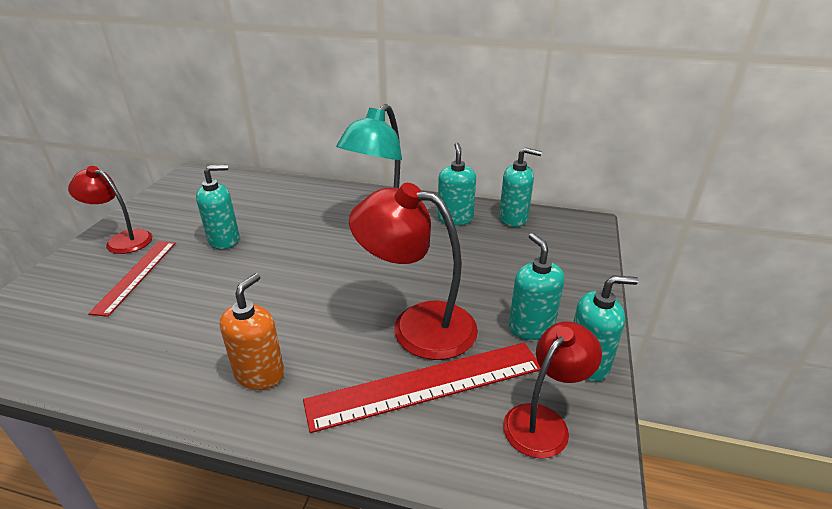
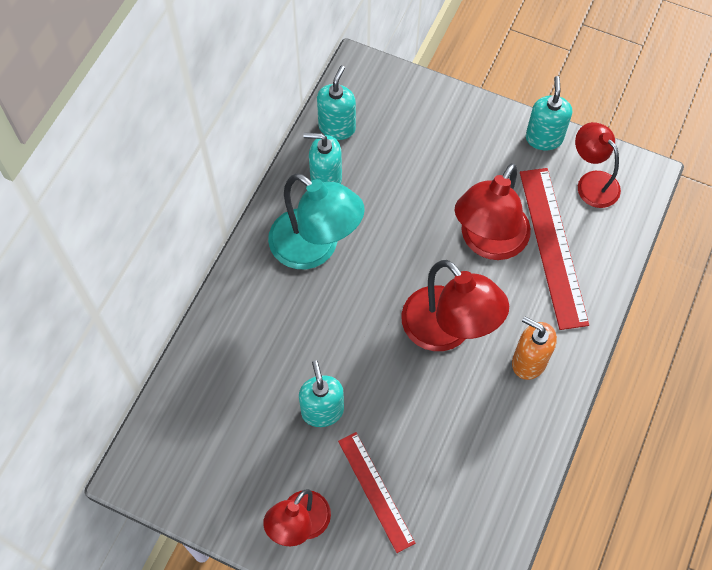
camera: 80 degrees left, 30 degrees up
(136, 276) = (376, 491): red ruler -> red ruler turned 45 degrees clockwise
(302, 305) = (447, 331): none -> red lamp
(531, 327) = (501, 162): turquoise soap dispenser -> none

